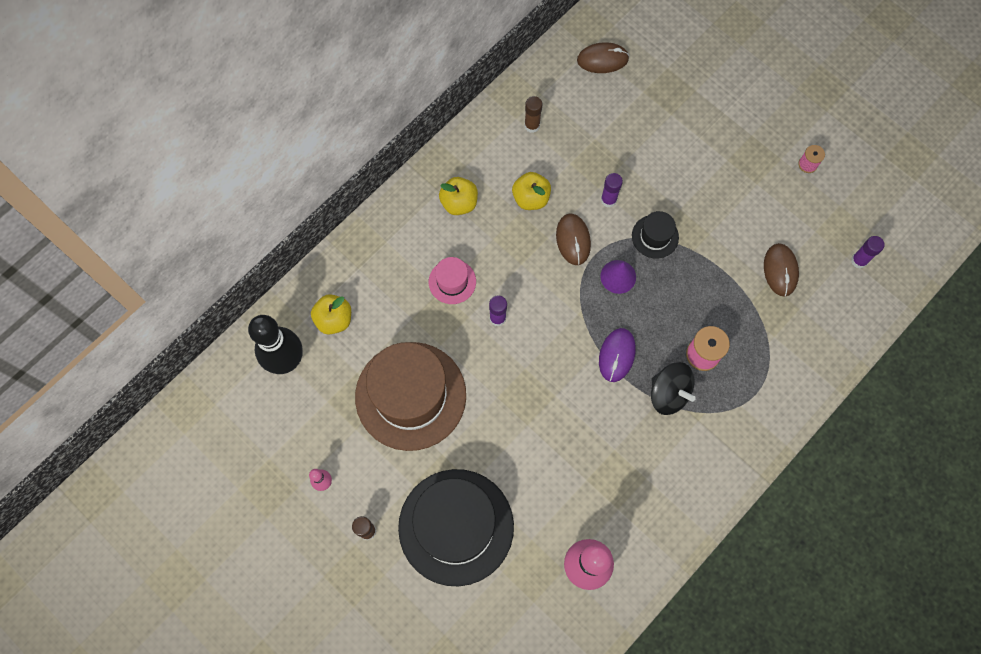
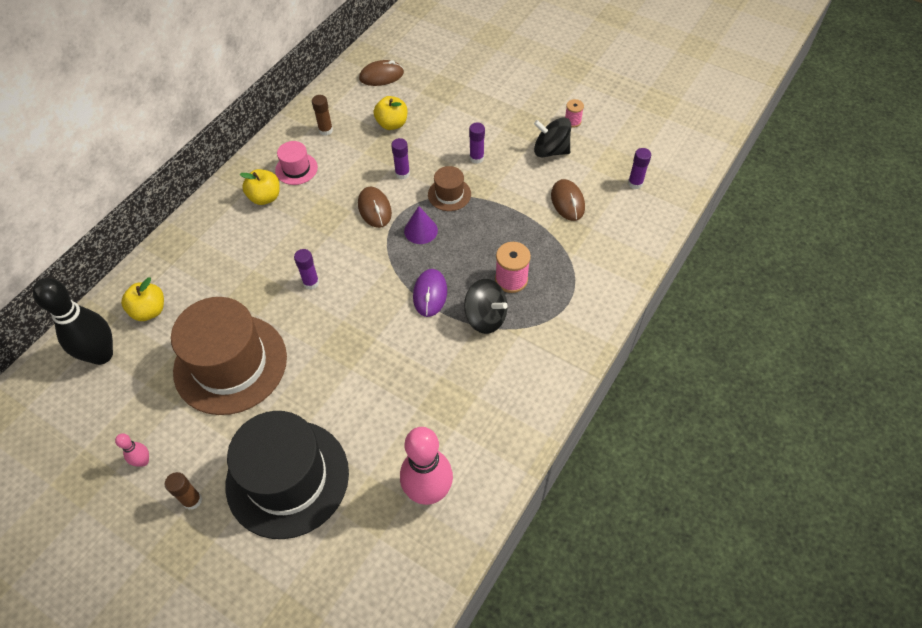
camera: 10 degrees left, 15 degrees down
(452, 281) = (264, 260): pink hat -> pink hat (296, 169)
(531, 198) = (331, 183): yellow apple -> yellow apple (392, 124)
(655, 236) = (449, 194): black hat -> brown hat
(692, 194) = (476, 158): none -> purple glue stick
(775, 200) = (550, 150): none -> black spinning top

